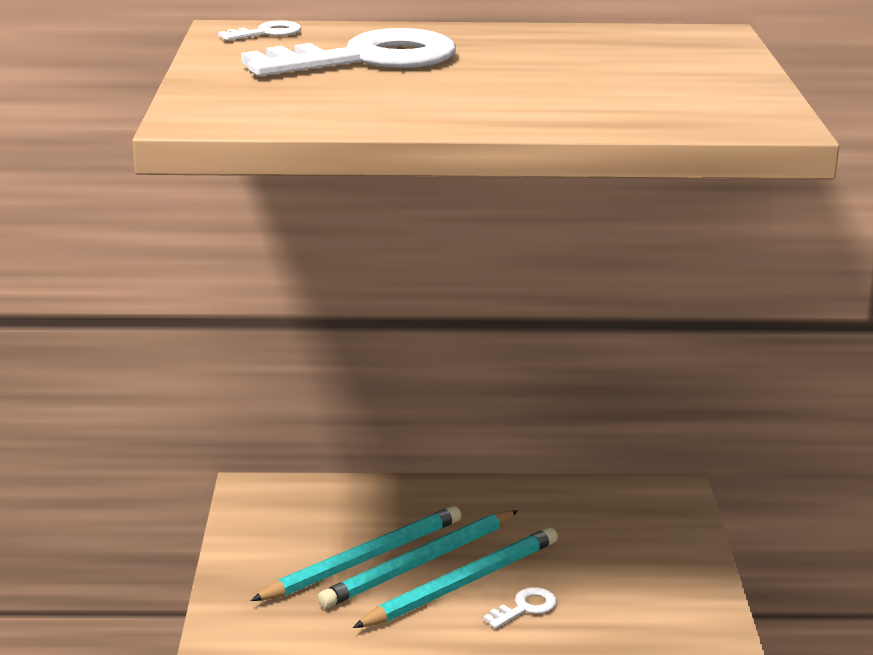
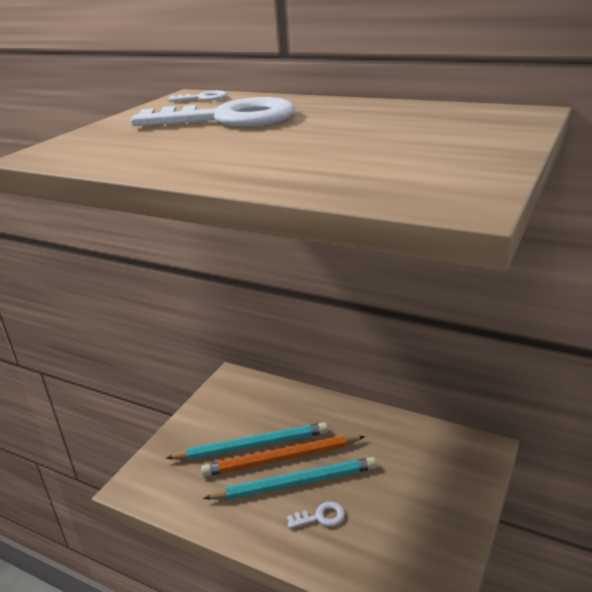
camera: 30 degrees right, 5 degrees up
(419, 564) = (281, 459): turquoise pencil -> orange pencil

